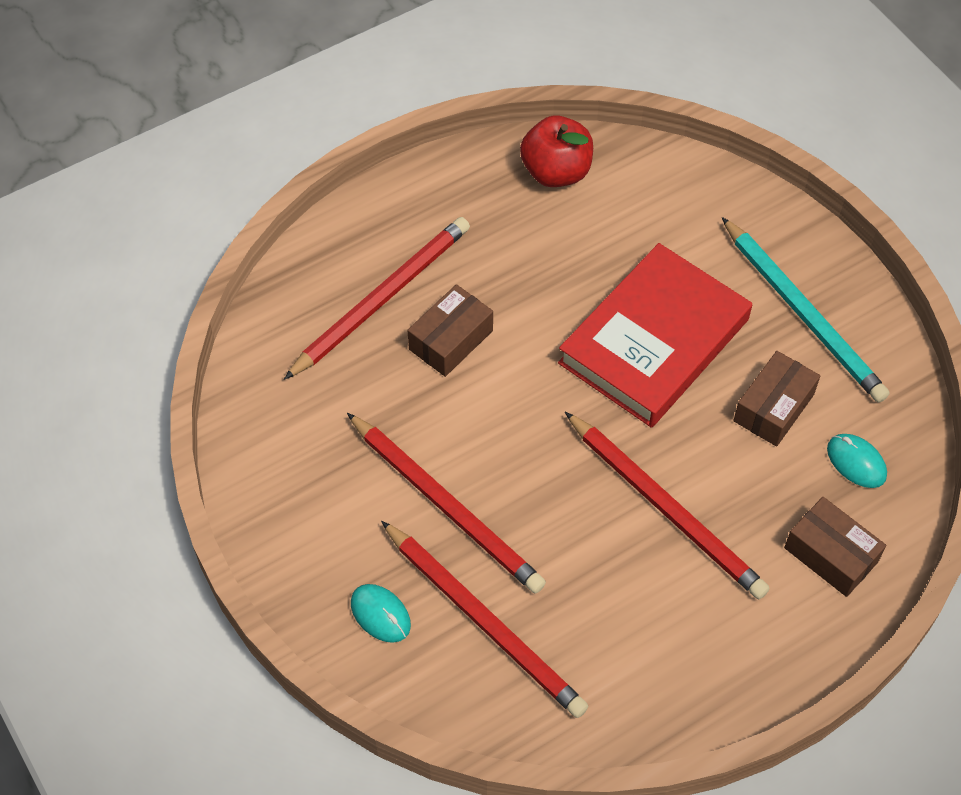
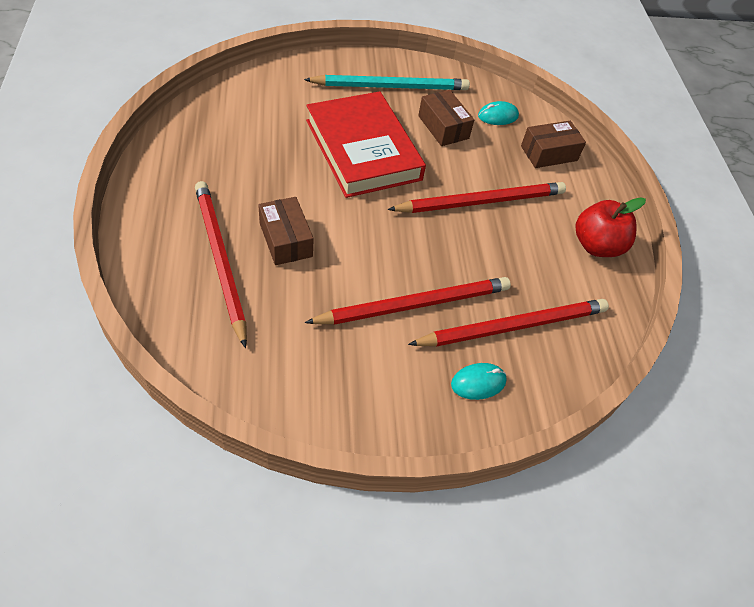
camera: 70 degrees left, 5 degrees down
(556, 172) = (200, 128): red apple -> red apple (596, 246)

